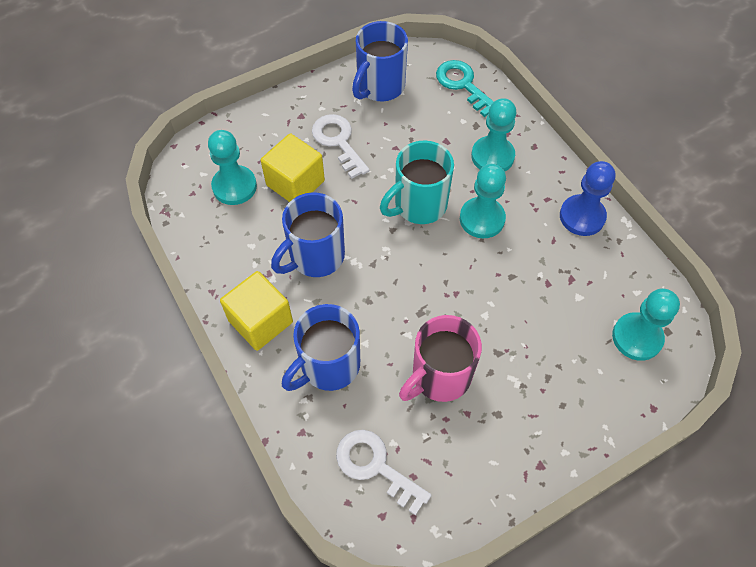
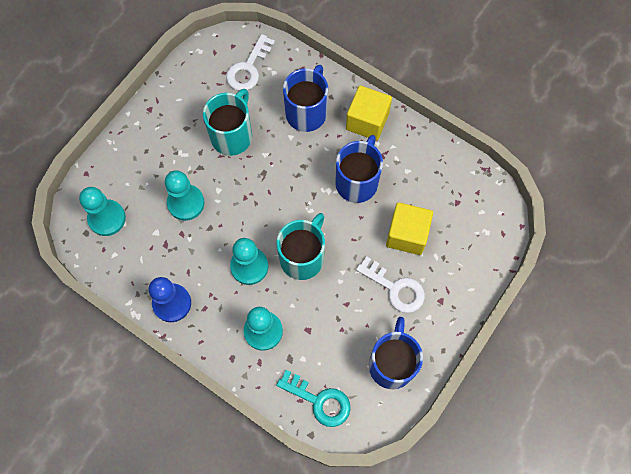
camera: 155 degrees right, 10 degrees up
(234, 186) = (450, 211): turquoise pawn -> turquoise pawn (186, 203)
(375, 466) = (248, 68): white key -> white key turned 105 degrees clockwise
(439, 376) = (232, 135): pink mug -> turquoise mug

